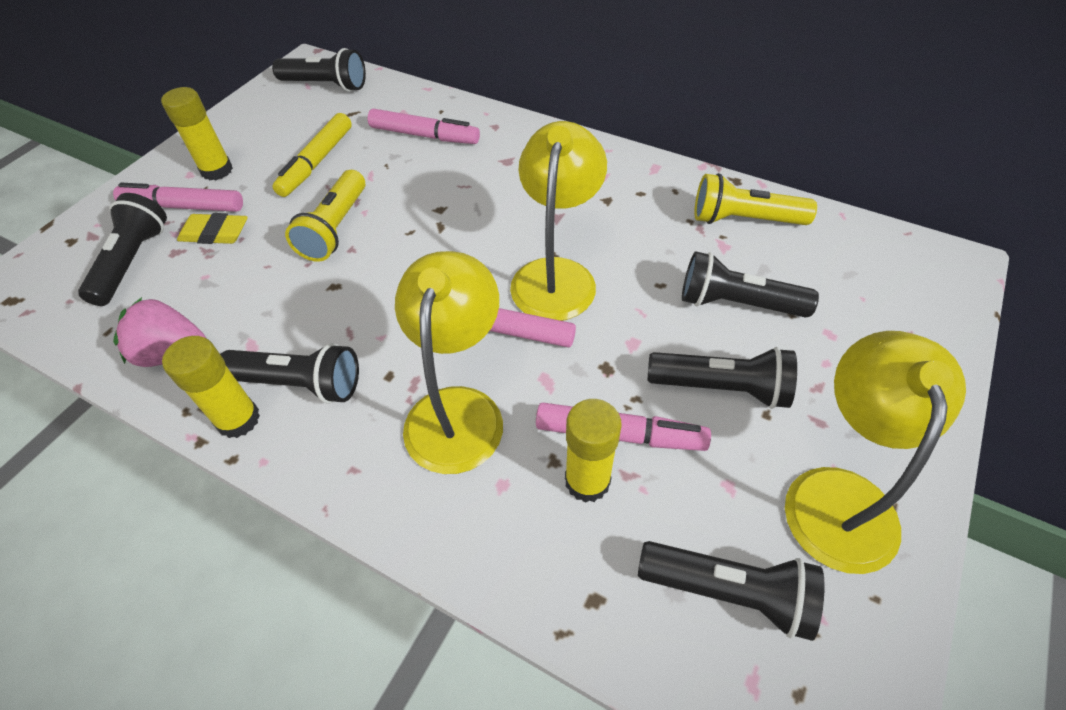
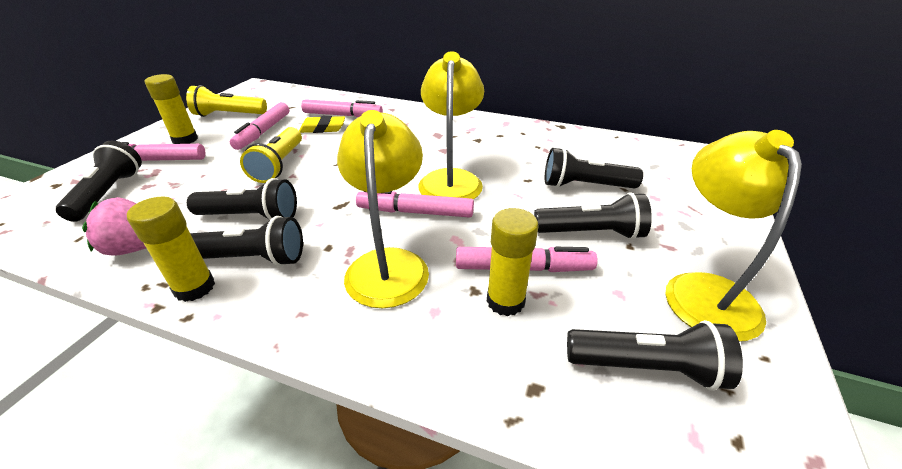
camera: 10 degrees left, 15 degrees down
(215, 233) = (181, 173): yellow eraser -> yellow eraser (323, 128)
(316, 162) = (263, 132): yellow marker -> pink marker
(326, 85) = (270, 95): black flashlight -> black flashlight (251, 217)
(743, 219) = (573, 144): yellow flashlight -> yellow flashlight (229, 115)

